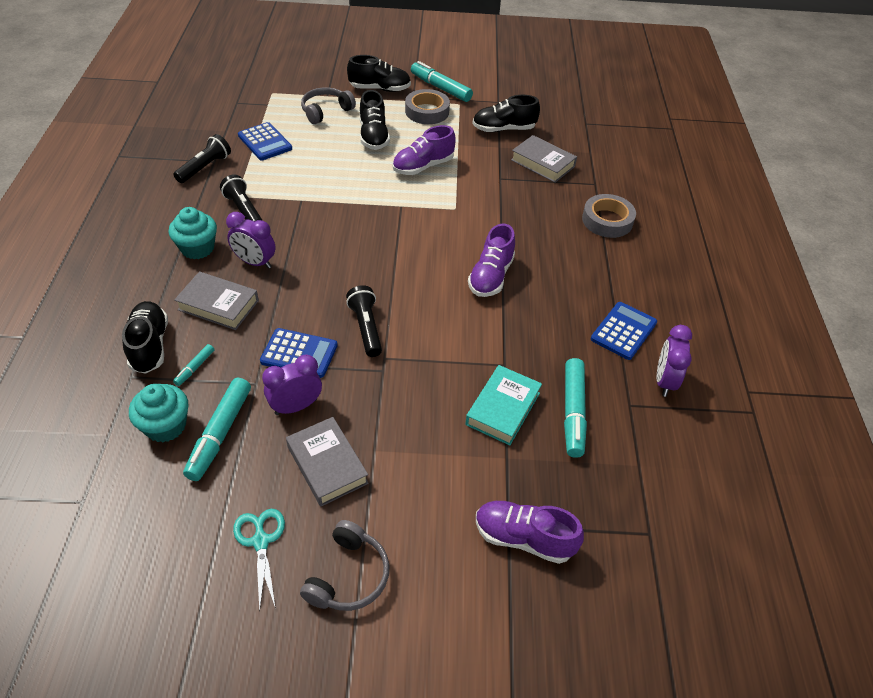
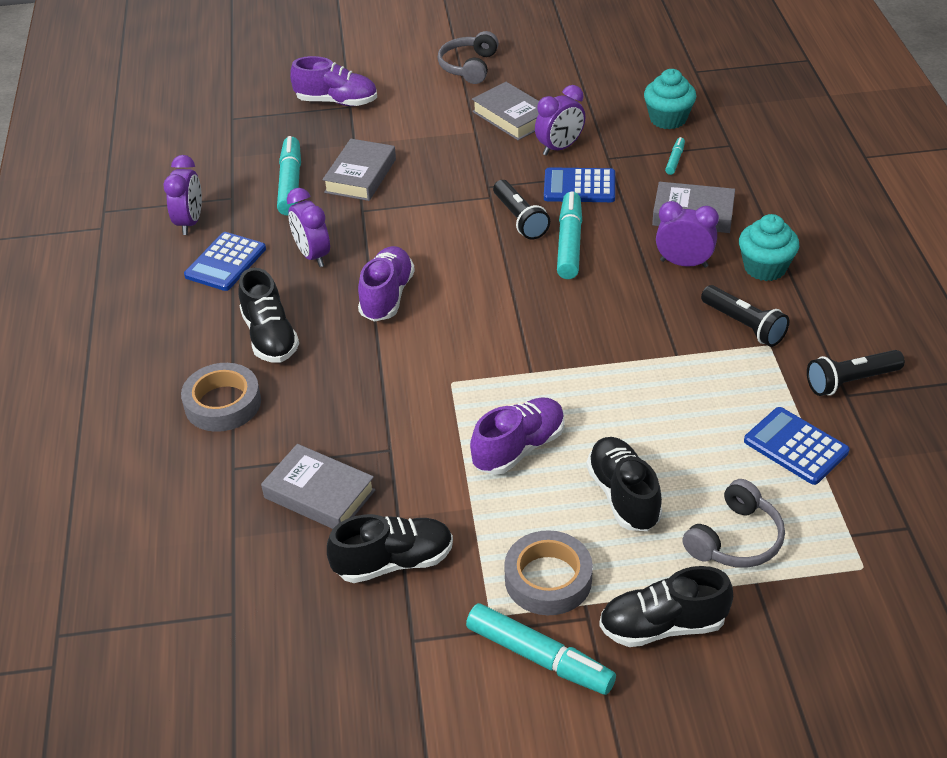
camera: 175 degrees right, 5 degrees down
(149, 346) = (734, 169): black shoe -> black shoe (270, 337)
(205, 167) = (850, 381): black flashlight -> black flashlight turned 45 degrees clockwise
(220, 434) = (616, 121): turquoise marker -> turquoise marker (569, 243)
(260, 541) = (543, 72): turquoise scissors -> none
(503, 409) = (360, 176): turquoise book -> grey book
(549, 324) = (312, 255): none -> purple clock

